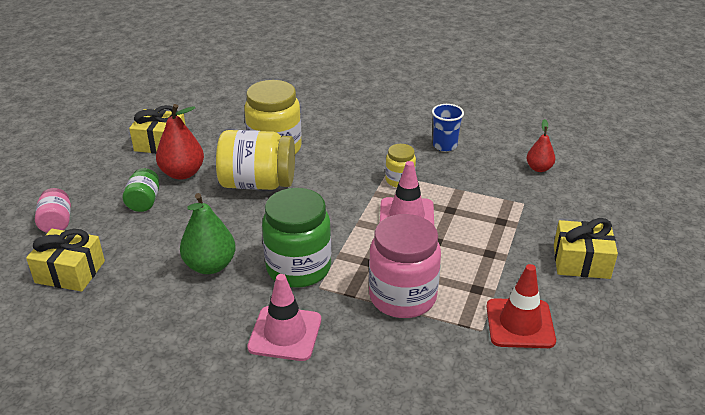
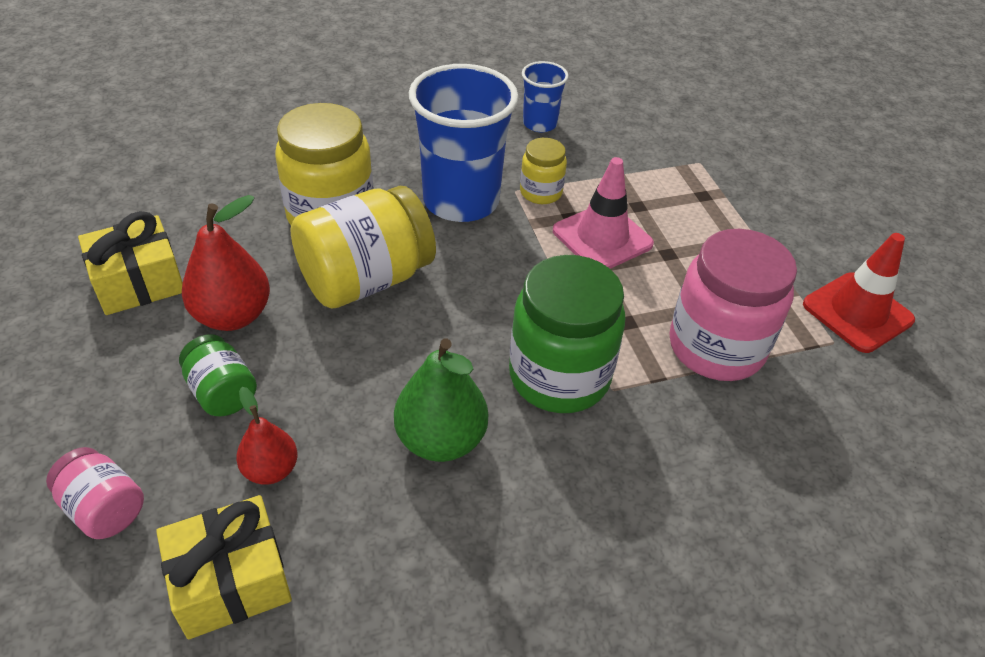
camera: 40 degrees left, 10 degrees up
(285, 333) = (648, 480): pink traffic cone -> none
(349, 167) = (461, 201): none -> blue cup
(539, 168) = (667, 112): red pear -> red pear (271, 470)
(581, 261) = (826, 207): yellow gift -> none

